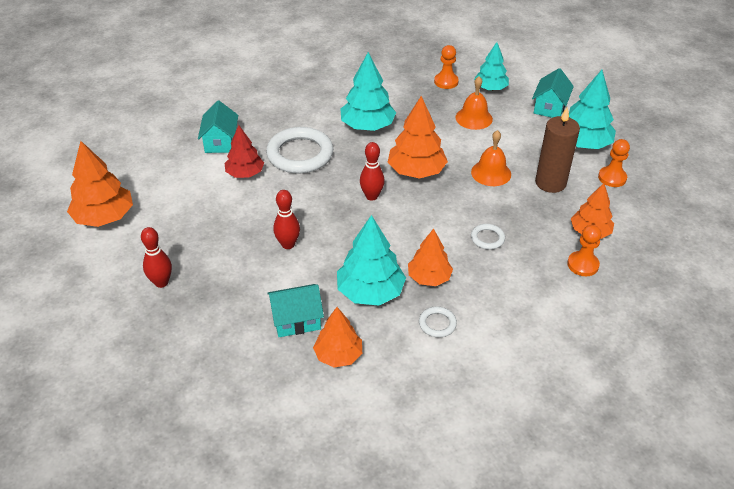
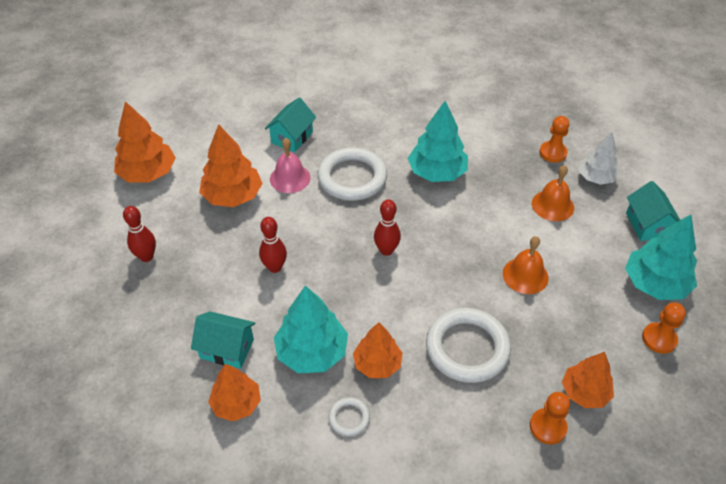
camera: 30 degrees right, 5 degrees up
(245, 173) = (290, 178): red tree -> pink bell
(416, 171) = (449, 241): orange tree -> orange tree (232, 196)
(487, 238) = (467, 348): white ring -> white ring, size x2.17
(490, 88) = (595, 178): turquoise tree -> white tree
(549, 107) = (647, 225): turquoise house -> turquoise house turned 60 degrees counterclockwise
(550, 183) = (582, 314): brown candle -> none

